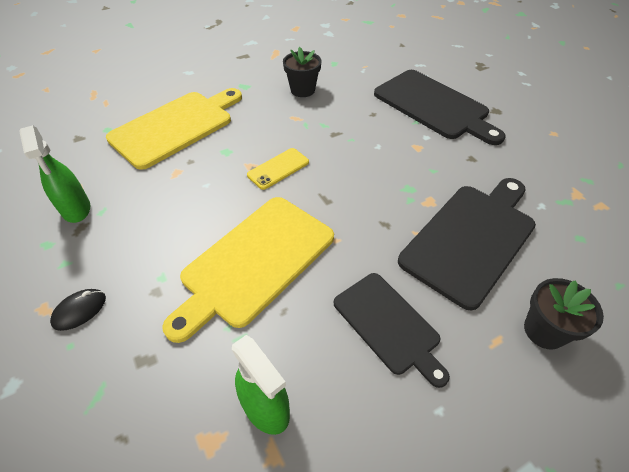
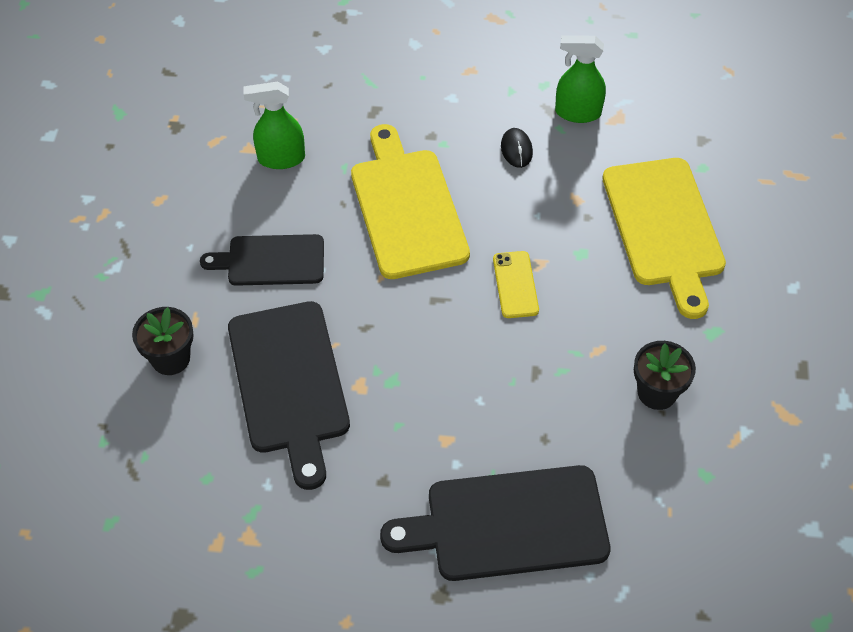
camera: 125 degrees right, 5 degrees up
(79, 310) = (451, 89): black mouse -> black mouse (516, 149)

